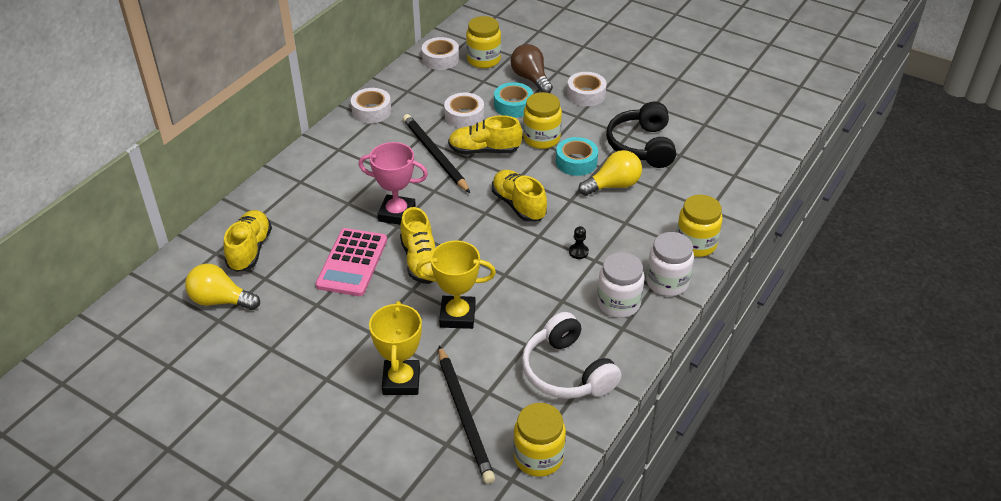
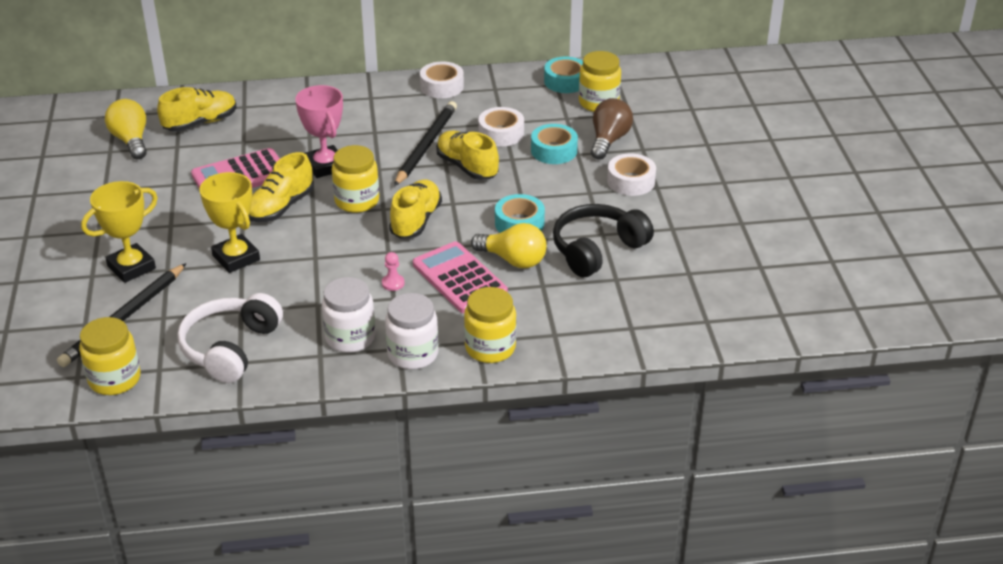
camera: 50 degrees right, 5 degrees down
(440, 59) = (565, 81): white tape -> turquoise tape
(541, 138) = (527, 188): yellow jar -> yellow jar (357, 201)
(578, 252) = (393, 283): black pawn -> pink pawn
(607, 219) = (459, 278): none -> pink calculator

